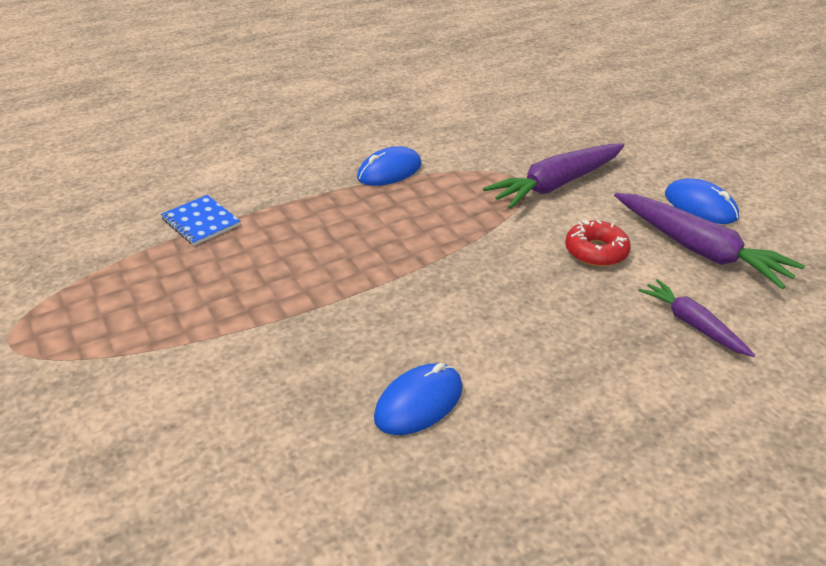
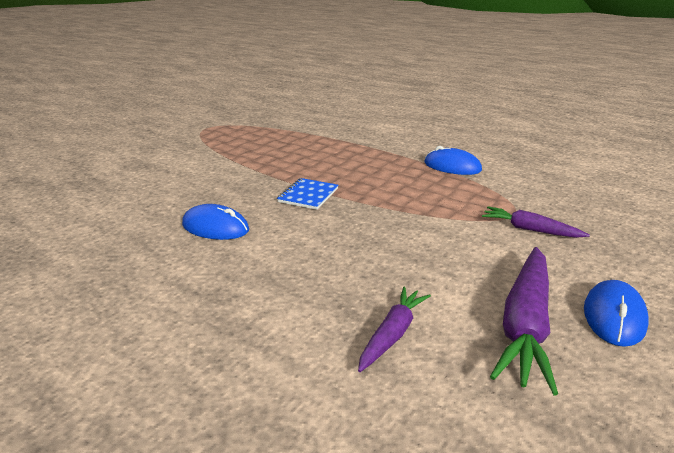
camera: 65 degrees right, 10 degrees down
(201, 222) = (331, 135): blue notebook -> blue notebook (308, 195)
(556, 185) = (530, 229): purple carrot -> purple carrot, size x0.58
(596, 251) = (451, 265): red donut -> none

